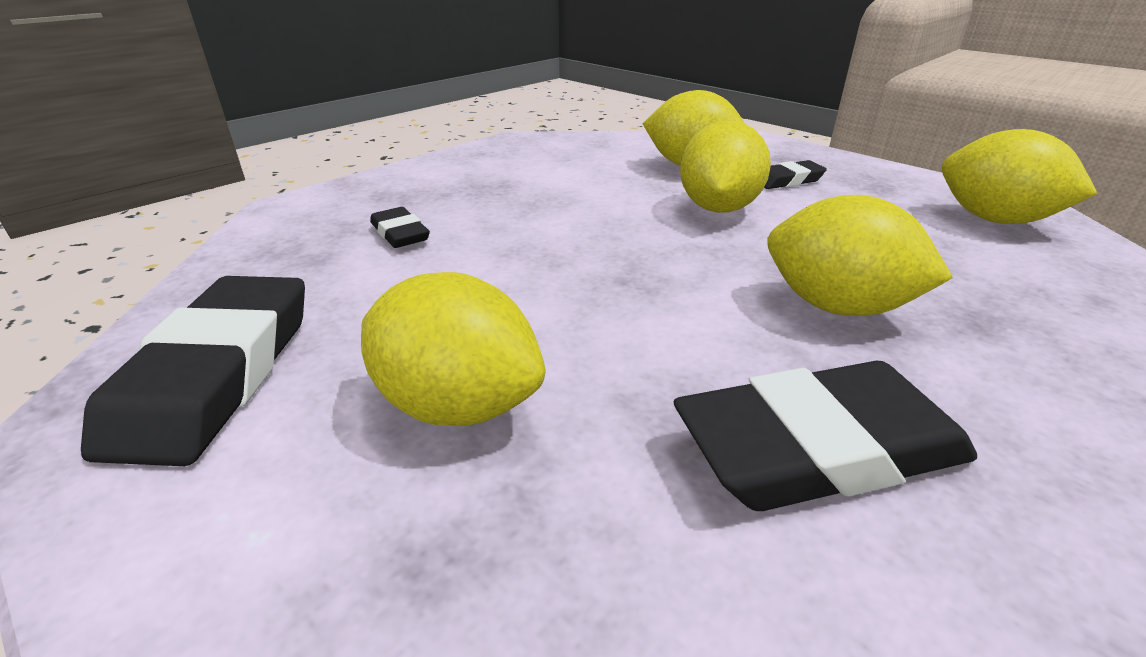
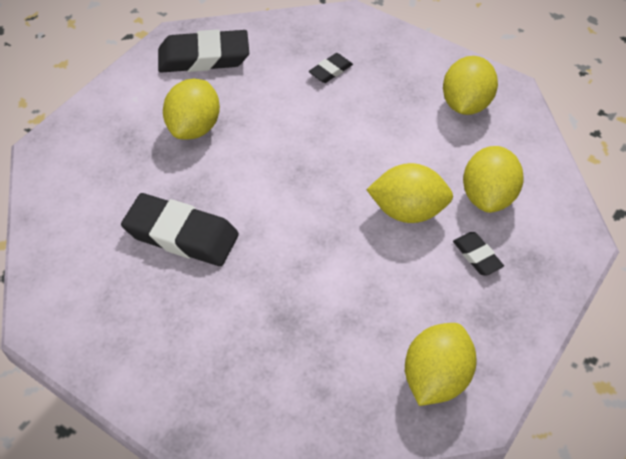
camera: 80 degrees right, 20 degrees up
(818, 448) = (181, 235): black eraser -> black eraser turned 45 degrees counterclockwise
(836, 306) = (288, 257): yellow lemon -> yellow lemon (465, 104)

